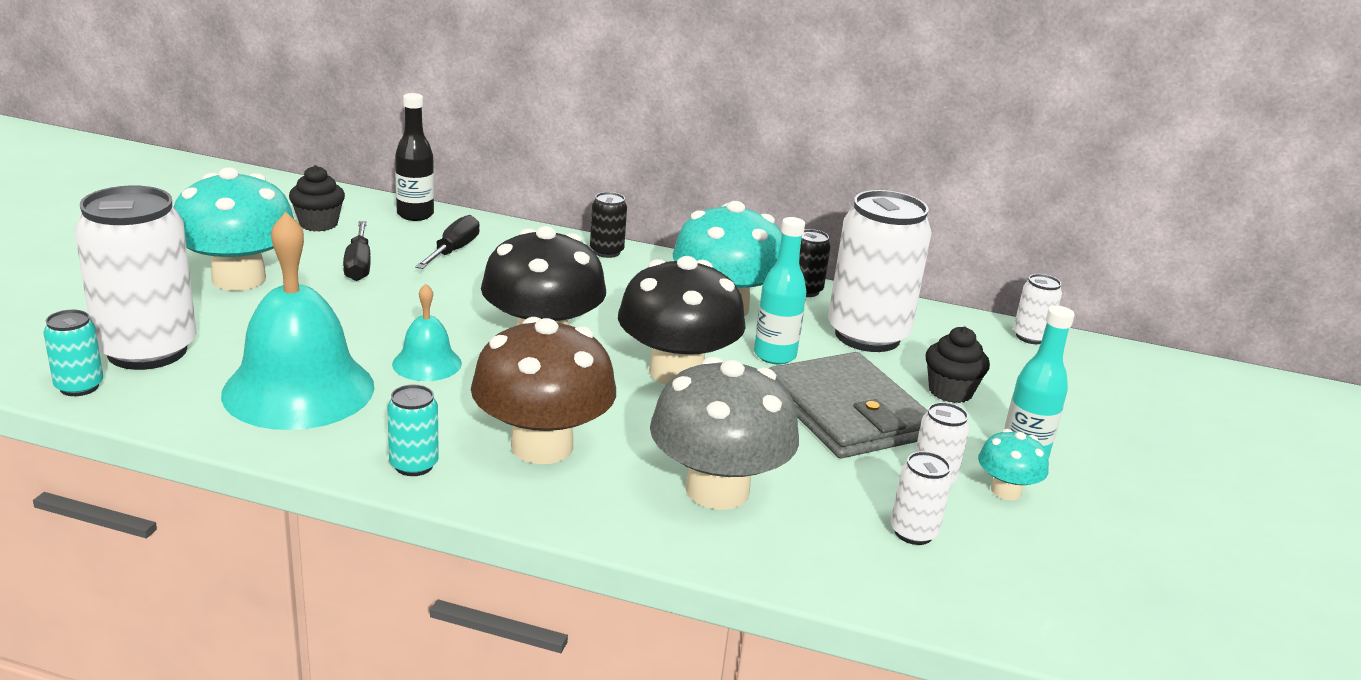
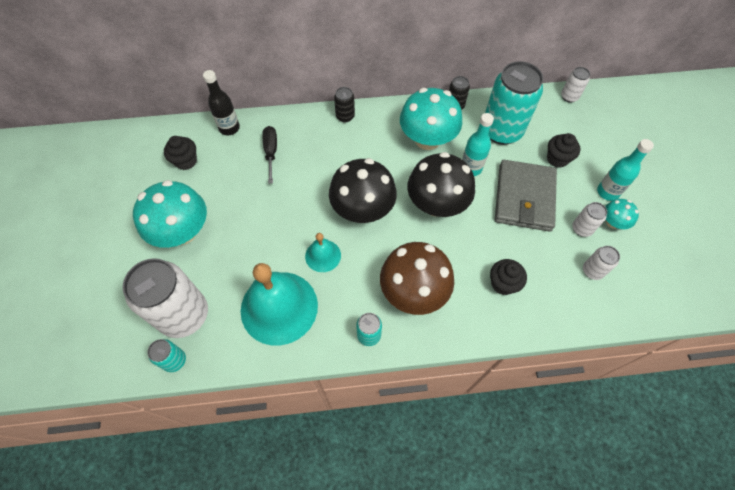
camera: 20 degrees left, 35 degrees up
(358, 265) = (233, 189): black screwdriver -> none
(717, 490) = (503, 283): grey mushroom -> black cupcake
(847, 412) = (524, 197): grey wallet -> grey wallet turned 60 degrees clockwise
(867, 336) = (501, 131): white can -> turquoise can

